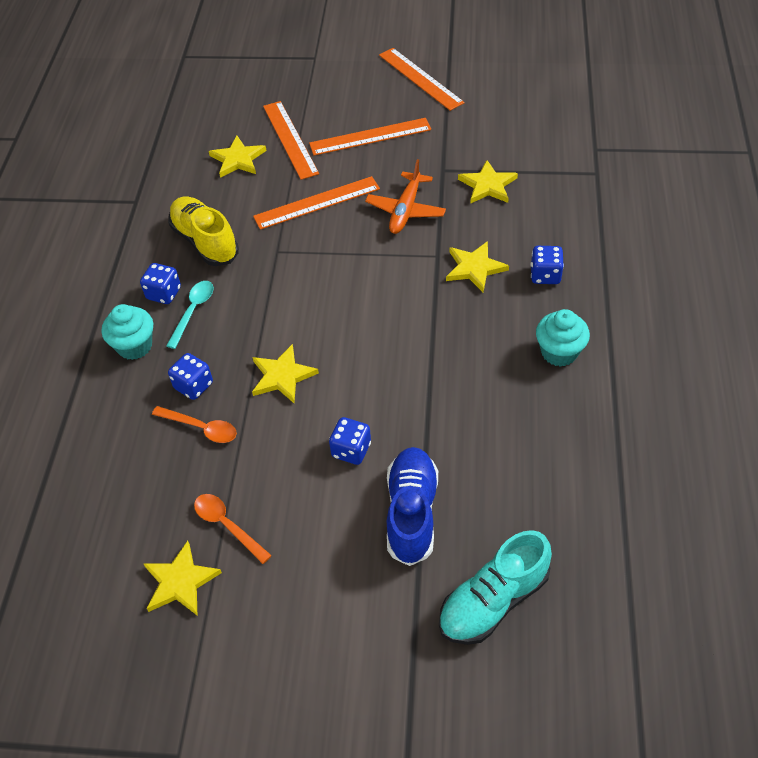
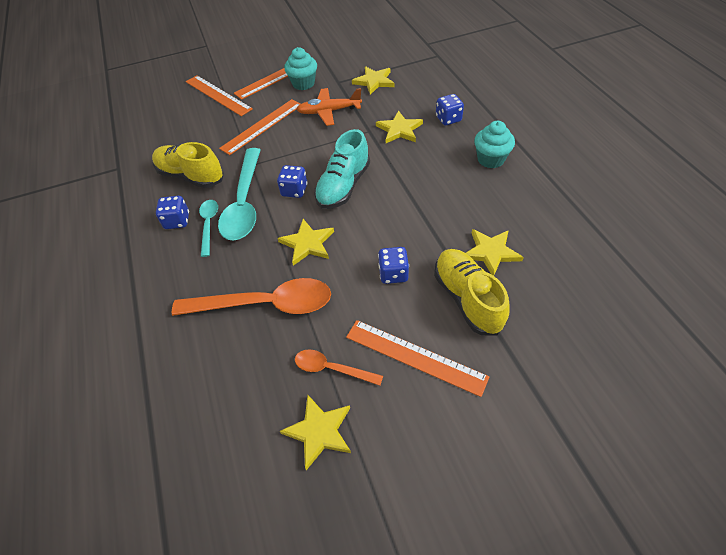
camera: 25 degrees left, 0 degrees up
(135, 346) = (173, 266): turquoise cupcake -> turquoise cupcake (303, 83)
(193, 386) = (240, 276): blue dice -> blue dice (294, 190)
(201, 428) = (265, 304): orange spoon -> orange spoon, size x1.93
(238, 159) = (185, 118): yellow star -> yellow star (491, 252)
(243, 299) = (244, 203): none -> turquoise spoon
(405, 210) = (329, 111): orange plane -> orange plane turned 90 degrees clockwise
(411, 512) = (467, 298): blue shoe -> yellow shoe
(420, 78) = (288, 37): orange ruler -> orange ruler (415, 356)
(493, 601) = (568, 335): turquoise shoe -> turquoise shoe (343, 186)

